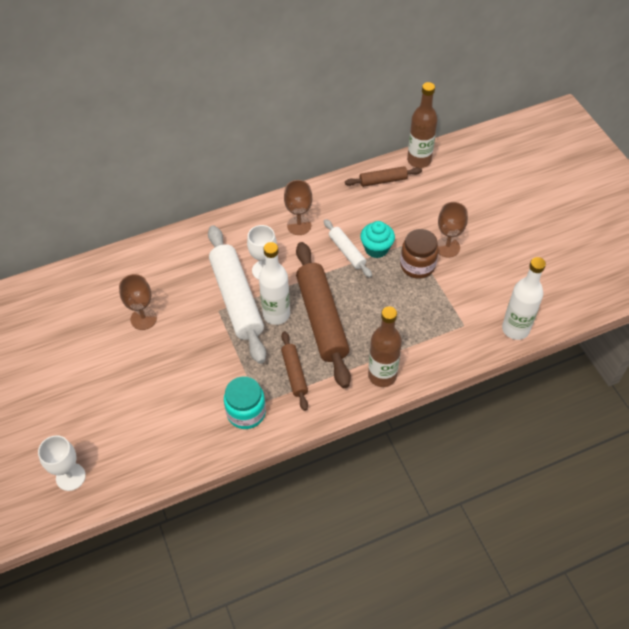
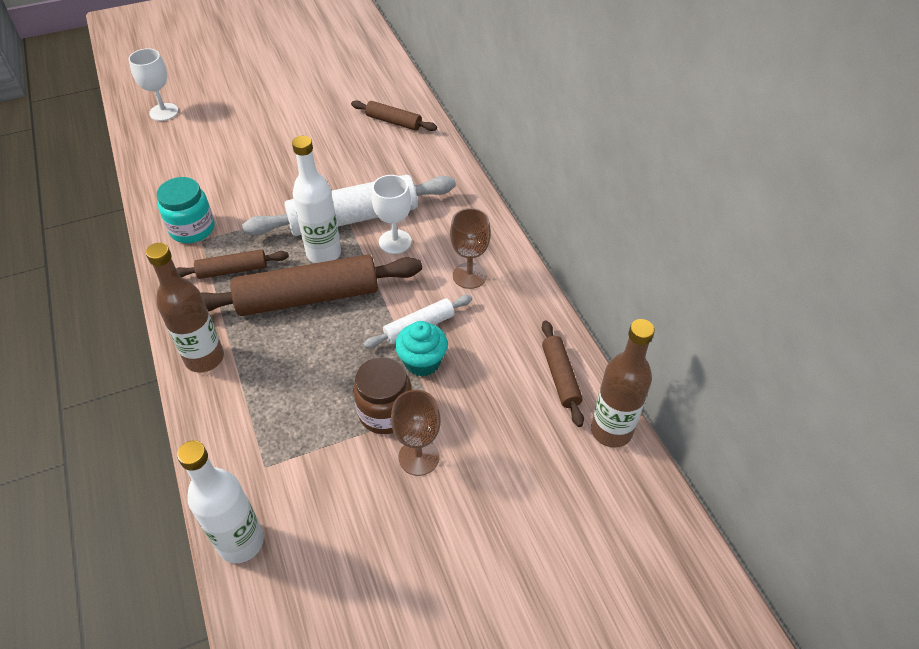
camera: 90 degrees right, 5 degrees down
(114, 280) = (393, 122): none -> brown rolling pin
(143, 319) = (338, 146): brown goblet -> none

